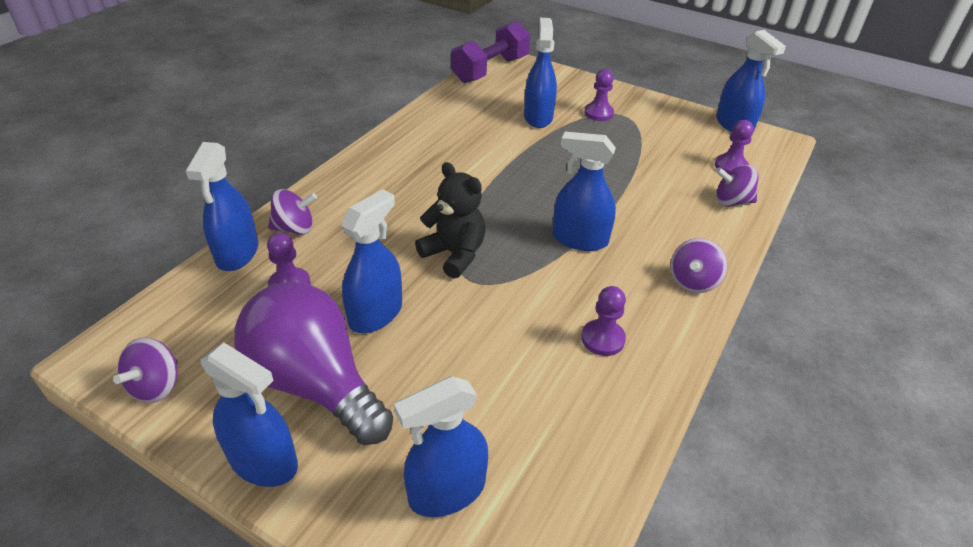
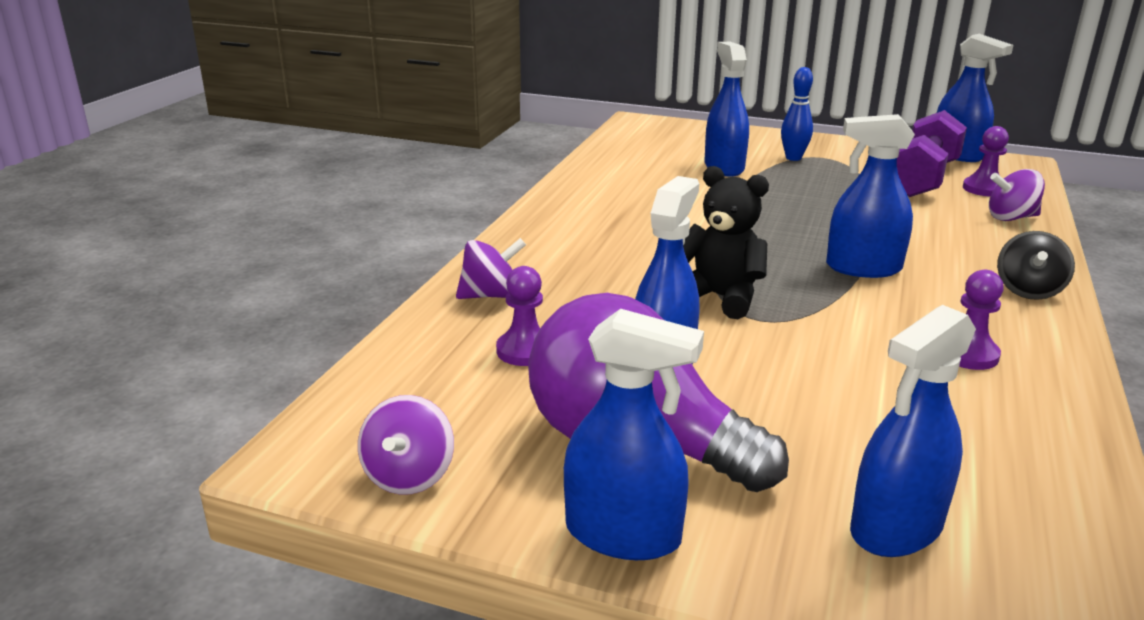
camera: 10 degrees left, 15 degrees down
(237, 253) = (429, 327): blue spray bottle -> none
(490, 70) = (633, 132): purple dumbbell -> purple dumbbell (922, 179)
(598, 113) = (793, 158): purple pawn -> blue bowling pin
(693, 281) = (1028, 291): purple spinning top -> black spinning top

